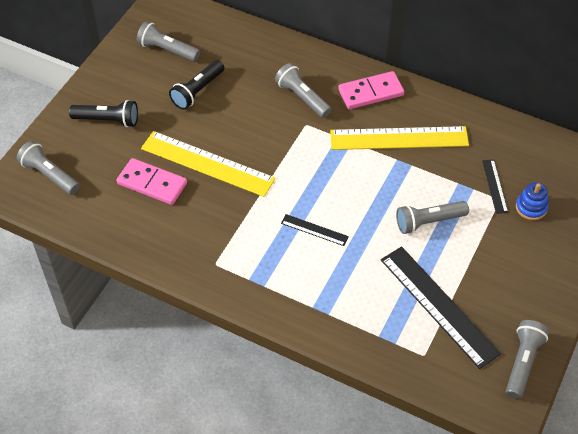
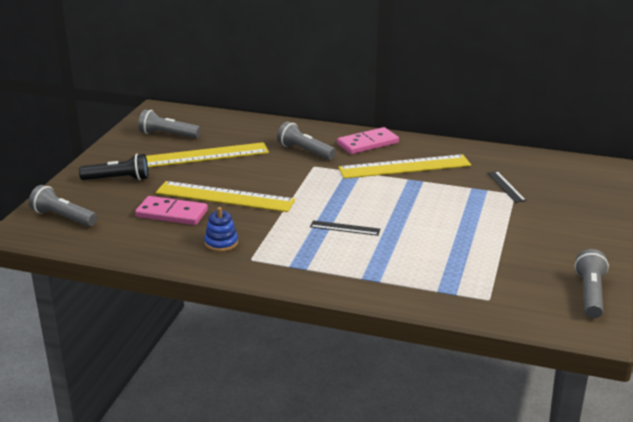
camera: 10 degrees left, 25 degrees down
(198, 91) = (203, 155): black flashlight -> yellow ruler
(429, 222) = (454, 213): grey flashlight -> none
(439, 305) = (488, 264): black ruler -> none
(531, 207) = (546, 196): blue stacking toy -> blue stacking toy (221, 243)

